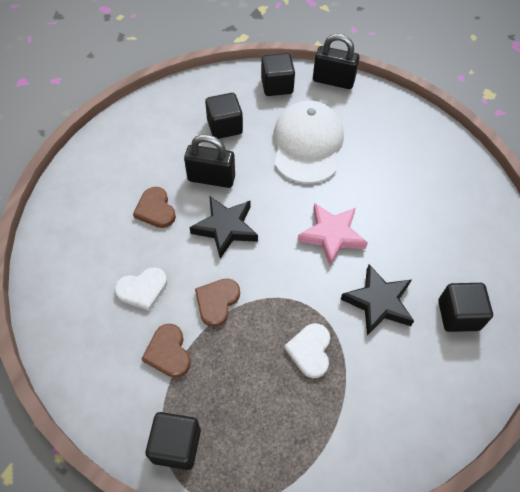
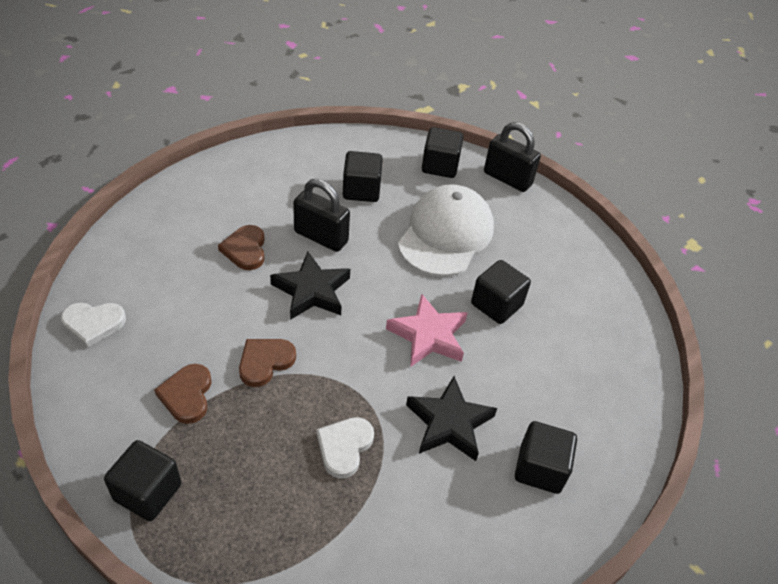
camera: 15 degrees right, 10 degrees down
(142, 289) = (191, 323): white heart -> white heart (93, 324)
(371, 192) = (496, 305): none -> black cube

